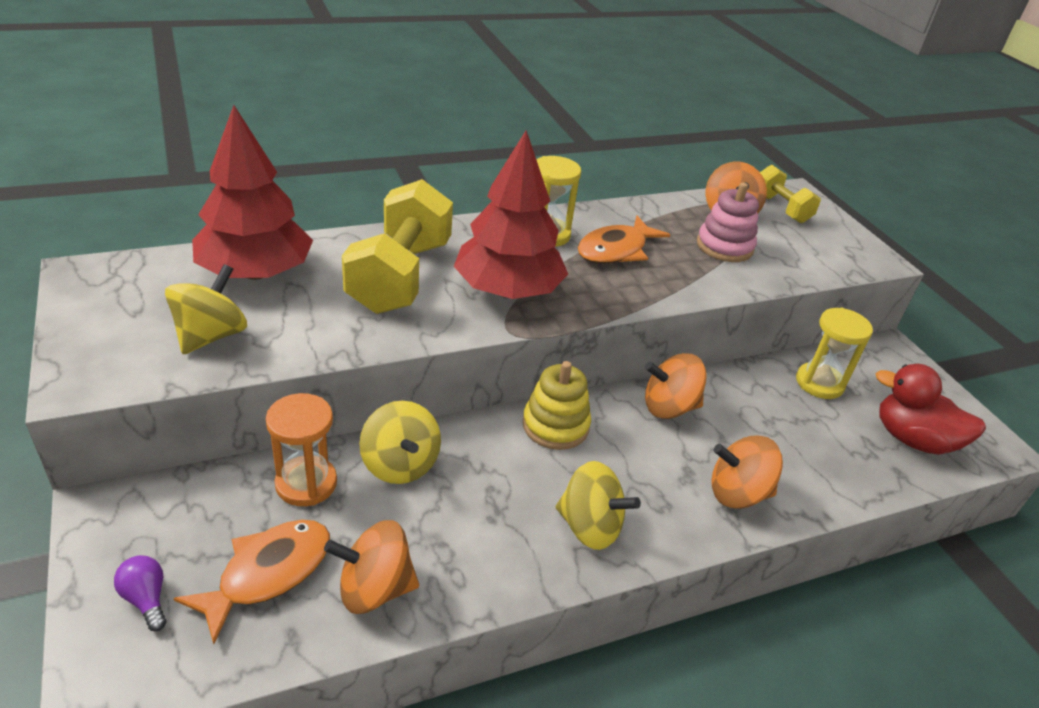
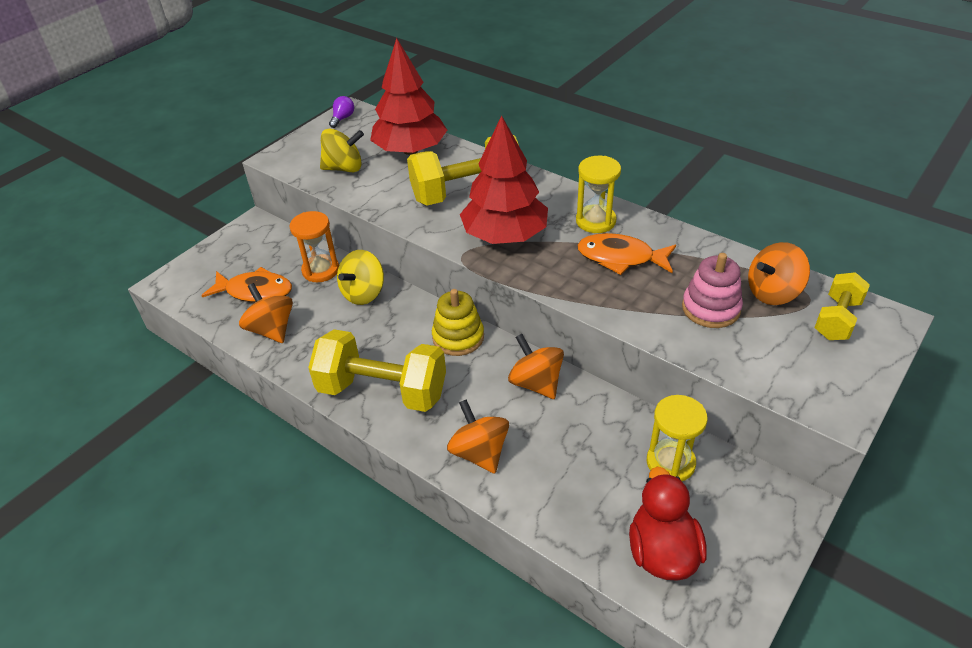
camera: 65 degrees right, 5 degrees up
(146, 599) = (216, 266): purple light bulb -> purple light bulb (342, 118)
(590, 526) = (382, 391): yellow spinning top -> yellow dumbbell

